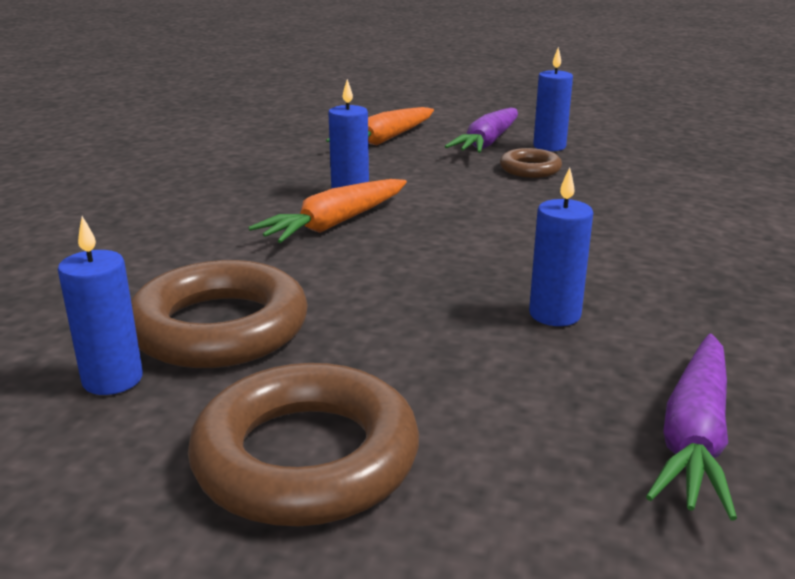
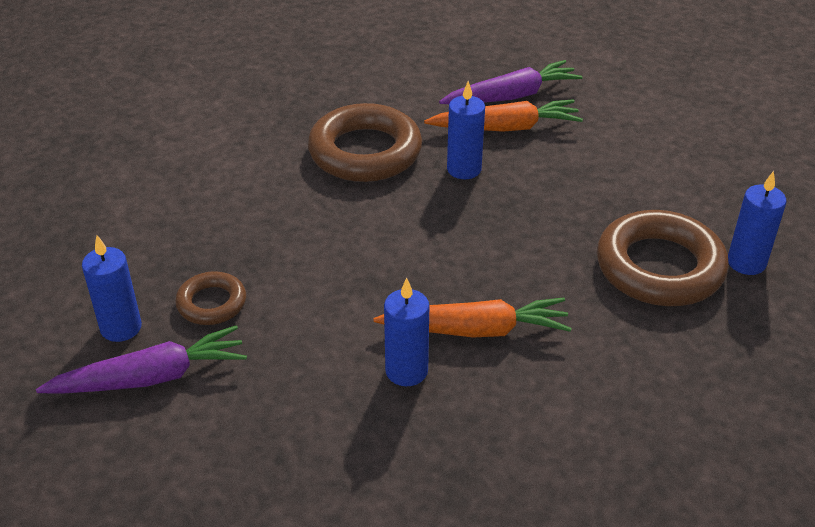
camera: 135 degrees left, 15 degrees up
(306, 458) = (679, 170): brown ring -> brown ring (365, 152)
(385, 140) = (226, 463): orange carrot -> orange carrot (506, 128)

